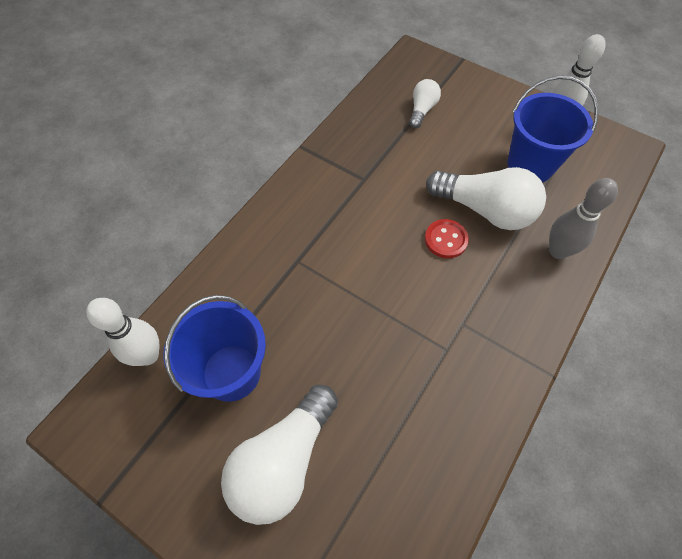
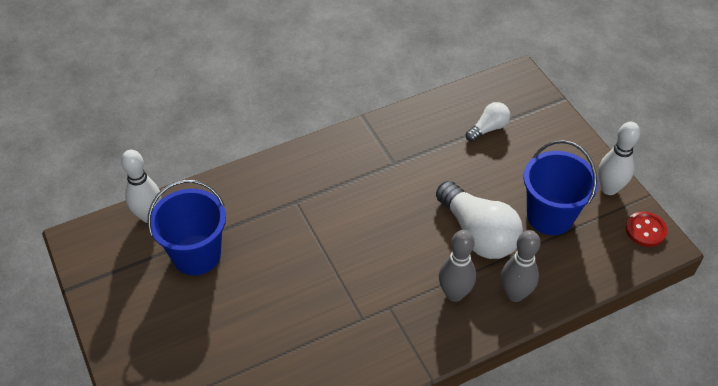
camera: 30 degrees right, 10 degrees down
(283, 460) = (193, 328): white light bulb -> none
(446, 239) = (425, 241): red button -> red button (645, 230)
(508, 278) = (454, 294): none -> grey bowling pin

